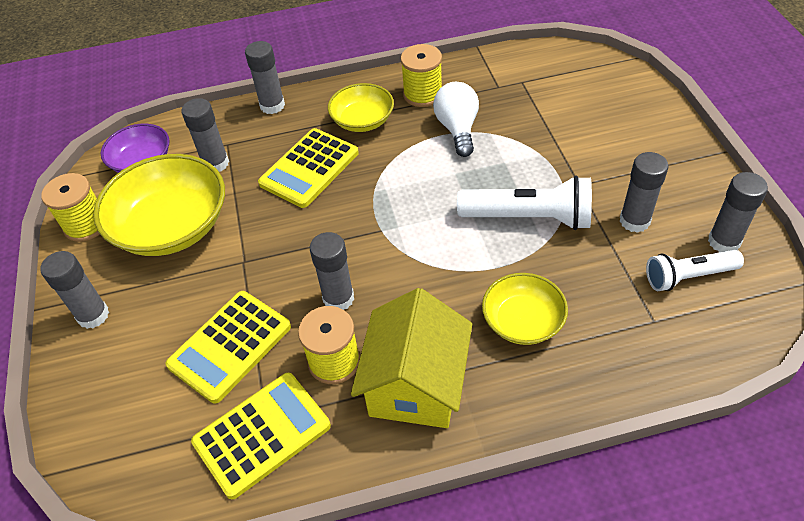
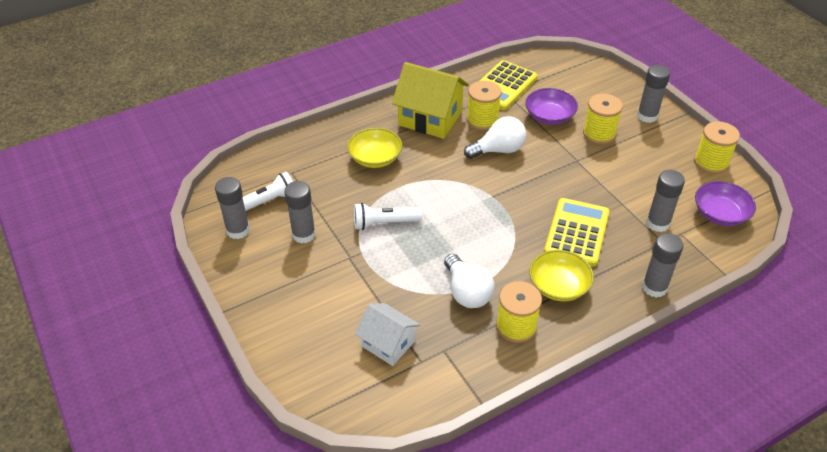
camera: 160 degrees right, 5 degrees down
(172, 226) = (647, 172): yellow bowl -> none
(183, 298) = (599, 134): none -> yellow spool
(230, 346) = (549, 116): yellow calculator -> purple bowl
(338, 298) = (498, 150): grey glue stick -> white light bulb
(415, 384) = (430, 118): yellow house -> yellow house turned 60 degrees counterclockwise
(529, 218) = (384, 223): white flashlight -> white flashlight, size x0.66
(549, 98) = (388, 343): none -> white house

